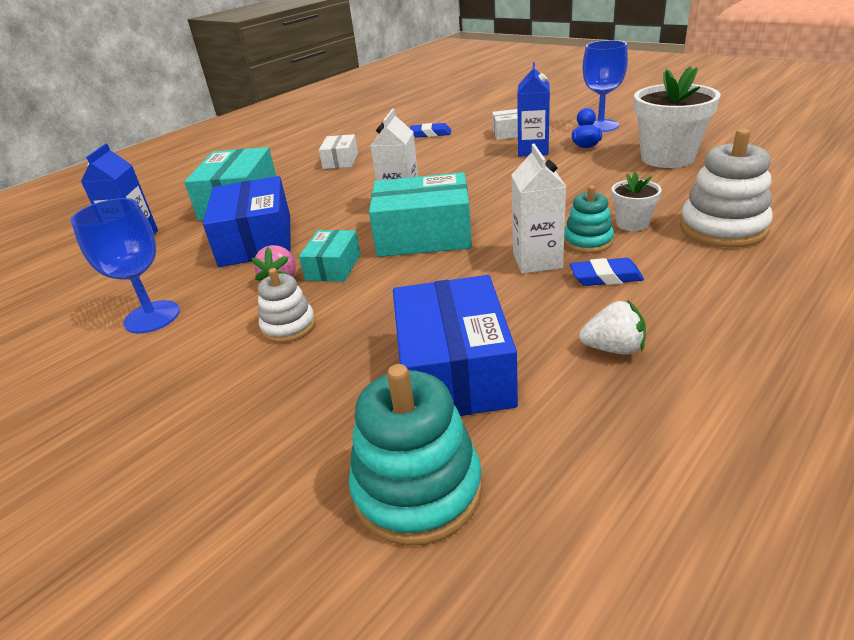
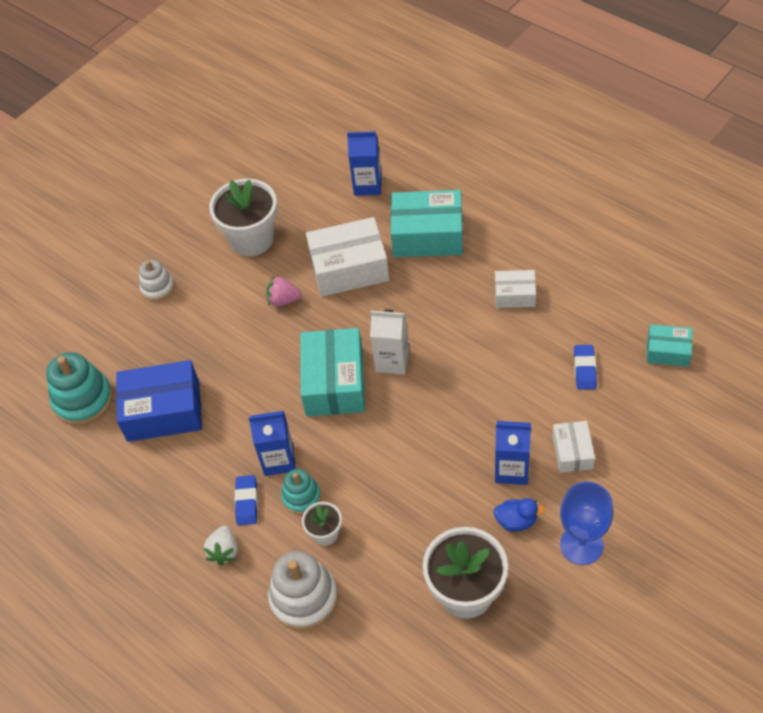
camera: 90 degrees right, 20 degrees up
(152, 317) = (252, 239): blue goblet -> white flower pot
(256, 240) = (349, 268): blue box -> white box
(288, 326) = (225, 318): white stacking toy -> white stacking toy (157, 288)
(333, 267) = (296, 328): turquoise box -> turquoise box (668, 351)
(537, 261) = (279, 460): white carton -> blue carton
(613, 348) = (166, 494): white strawberry -> white strawberry (224, 551)

